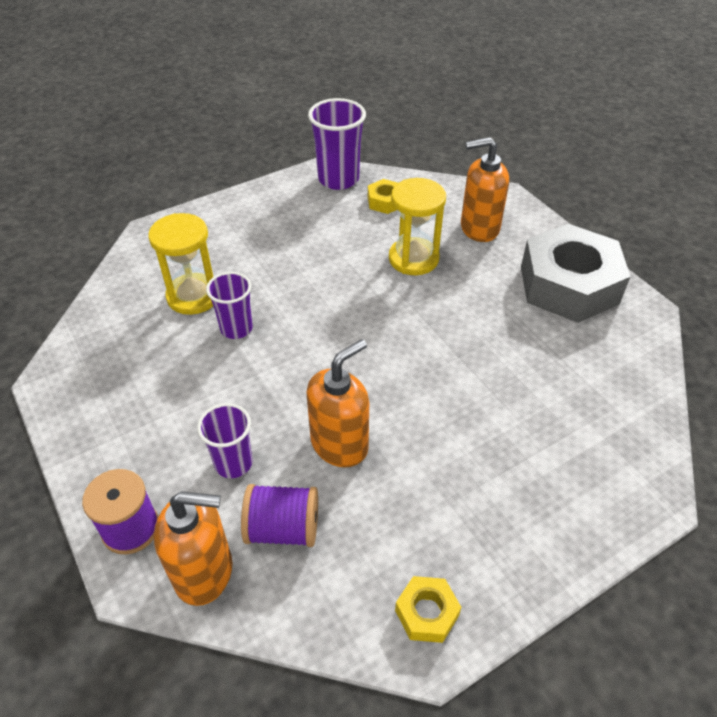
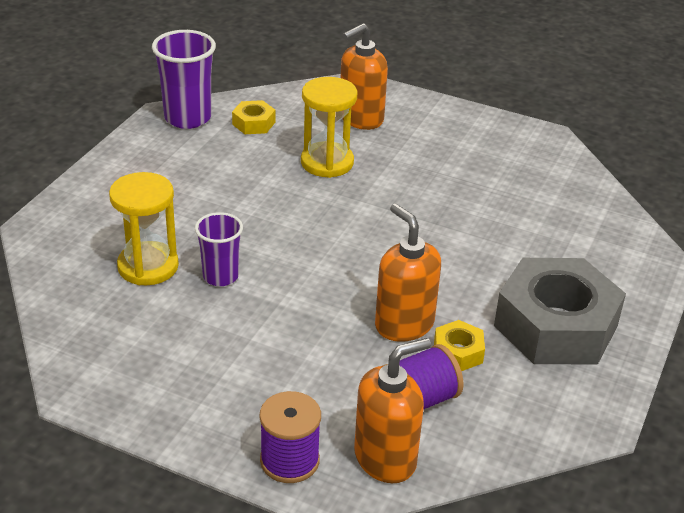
camera: 35 degrees left, 10 degrees down
(233, 463) = (329, 376): purple cup -> none
(340, 444) = (404, 324): orange soap dispenser -> orange soap dispenser turned 45 degrees counterclockwise
(426, 613) = (575, 401): yellow nut -> yellow nut (458, 352)
(569, 285) = (474, 139): grey nut -> grey nut (556, 326)

